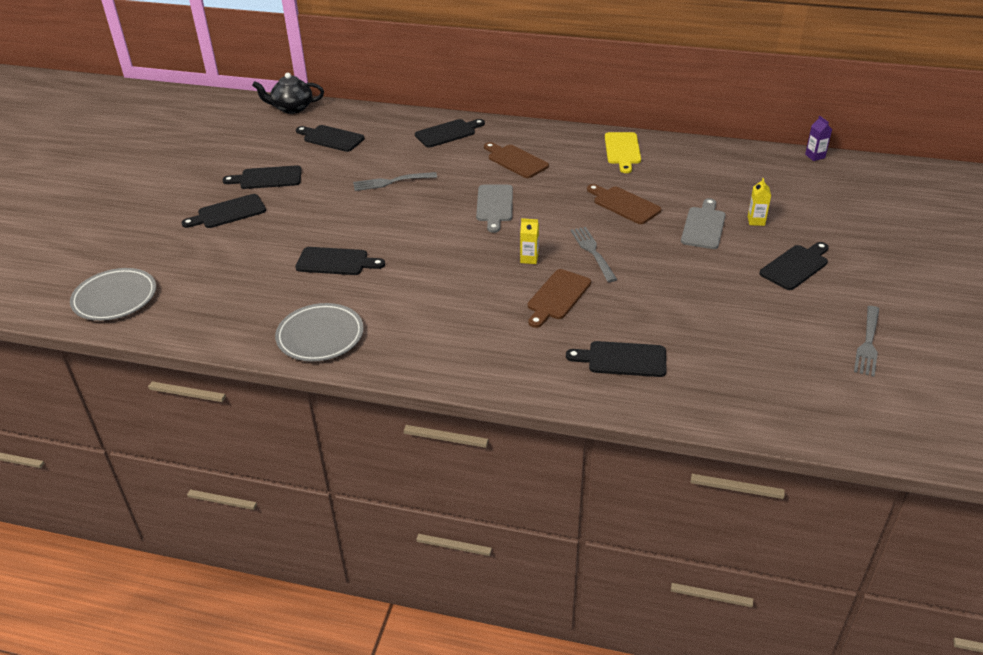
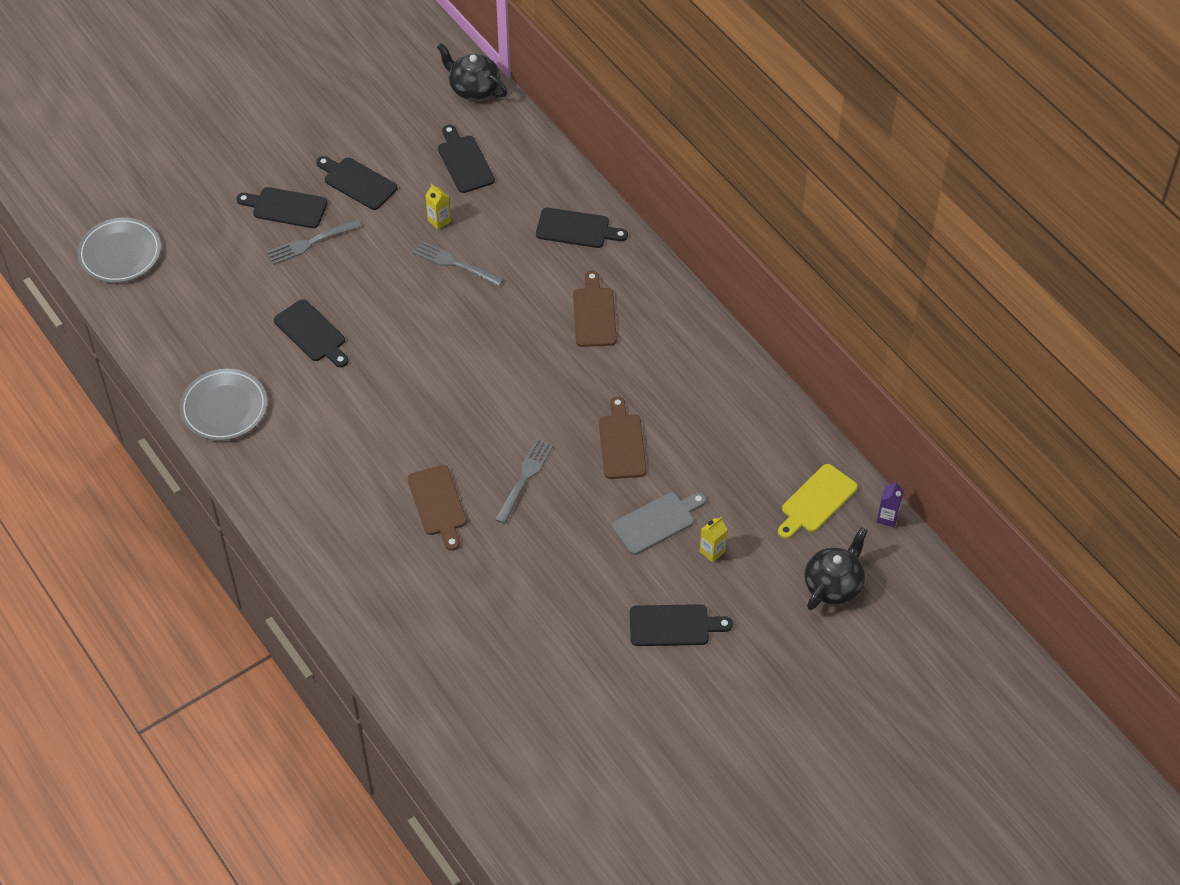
camera: 40 degrees right, 15 degrees up
(494, 205) = (508, 360): grey cutting board -> none
(529, 259) = (464, 446): yellow carton -> yellow carton (439, 221)
(557, 297) = (438, 504): brown cutting board -> brown cutting board turned 90 degrees counterclockwise
(622, 150) = (710, 372): yellow cutting board -> yellow cutting board (816, 501)
(622, 359) = (412, 603): black cutting board -> none
(841, 197) = (833, 584): none -> black teapot
(868, 343) = (619, 741): grey fork -> grey fork (311, 242)

